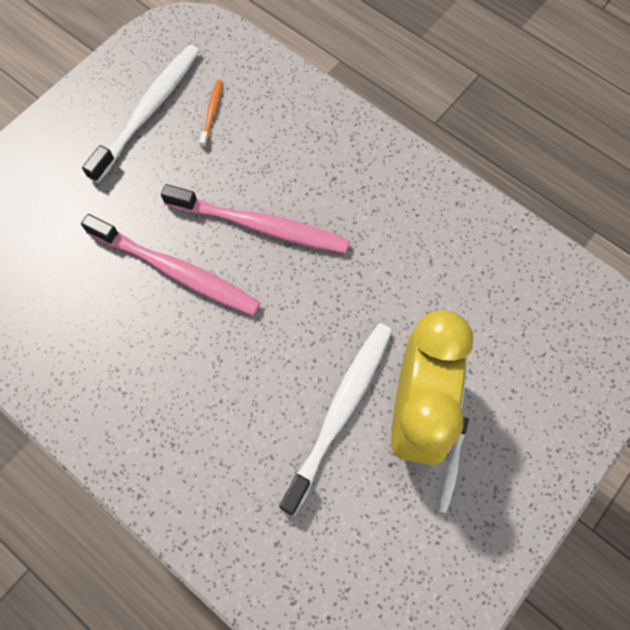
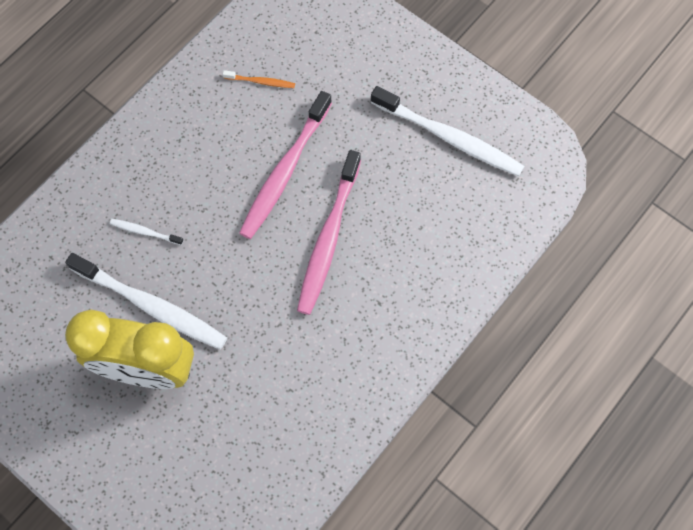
camera: 90 degrees right, 0 degrees up
(212, 112) = (450, 192): orange toothbrush -> orange toothbrush (261, 82)
(452, 467) = (97, 397): white toothbrush -> white toothbrush (145, 232)

